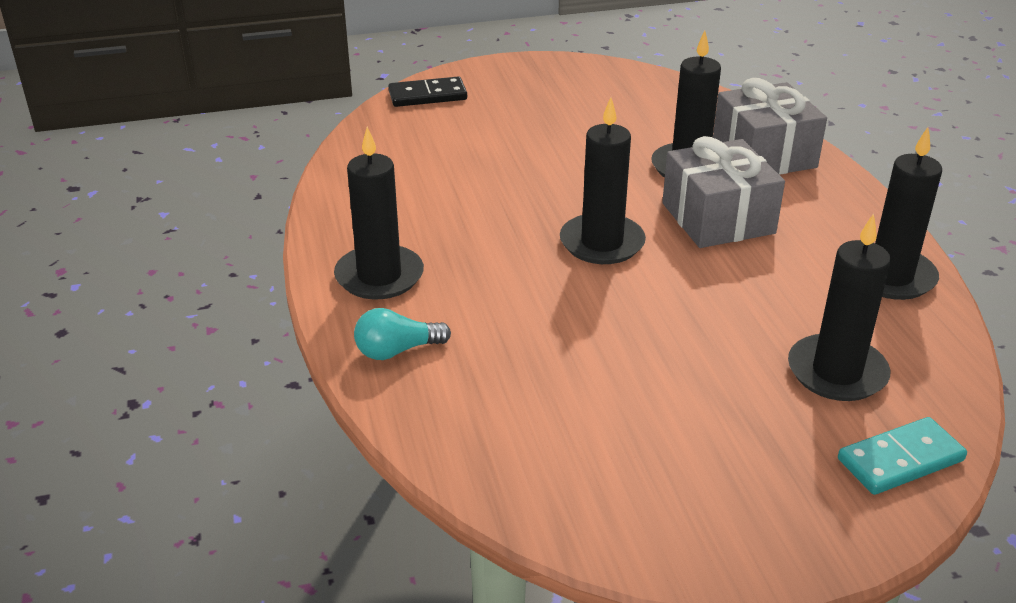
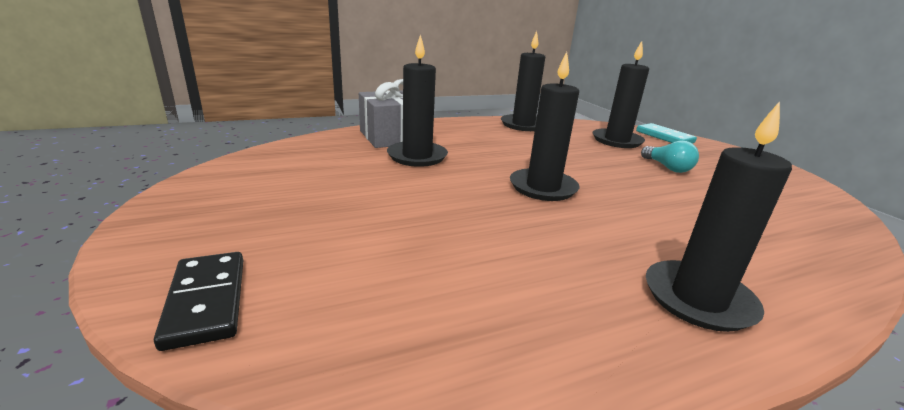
camera: 100 degrees left, 10 degrees down
(397, 351) = (790, 275): turquoise light bulb -> turquoise light bulb (667, 167)
(718, 218) = (486, 153): grey gift -> none

